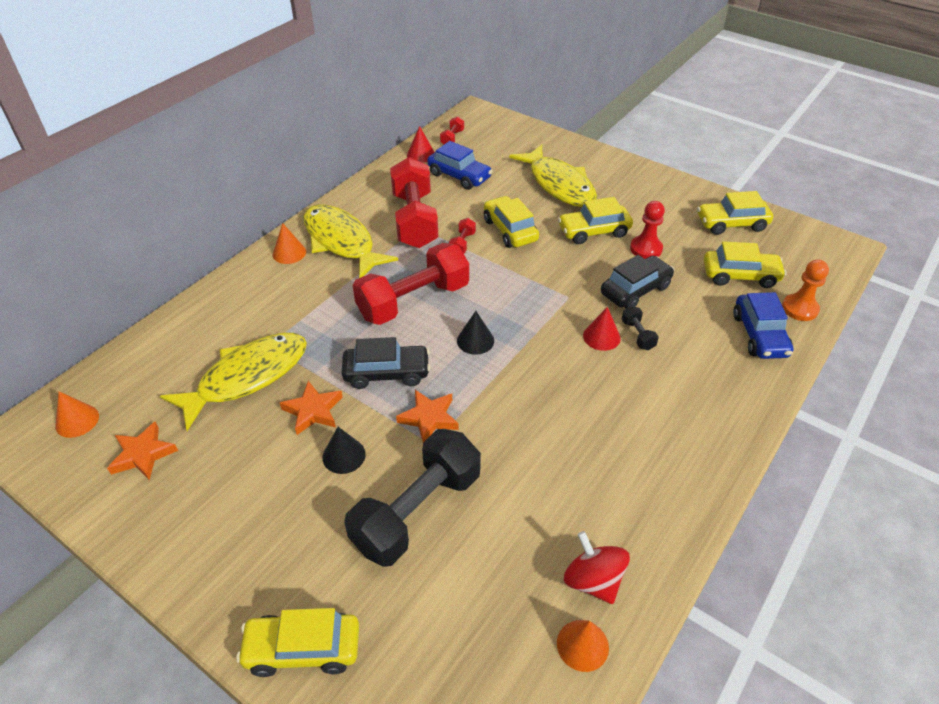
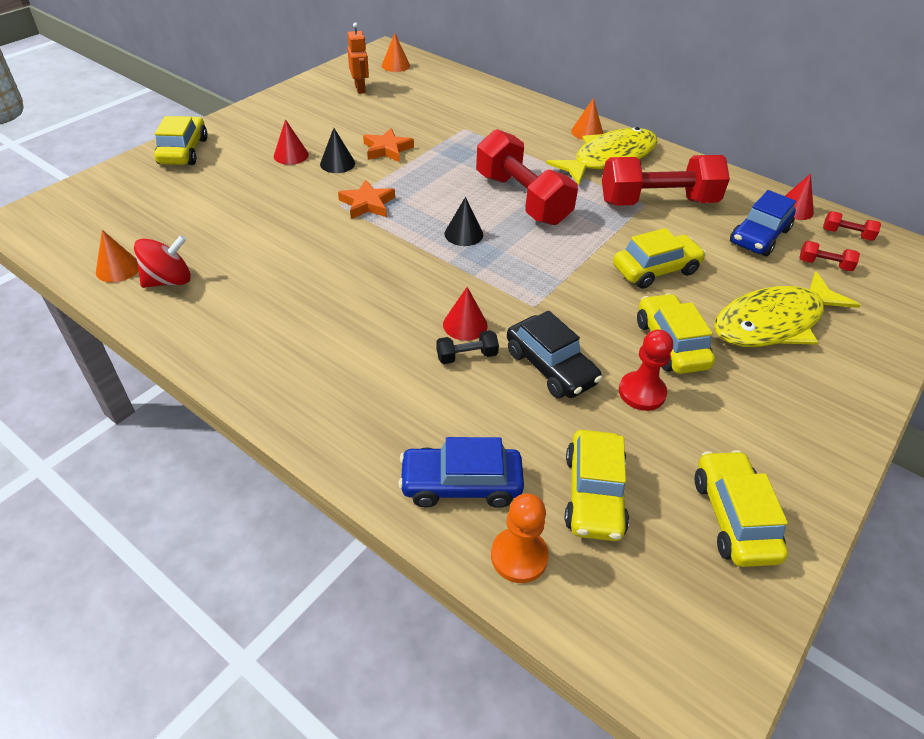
camera: 90 degrees right, 0 degrees up
(143, 454) = (360, 89): orange star -> orange robot
(247, 377) = (428, 121): yellow fish -> none
(321, 508) = (291, 155): none -> red cone
(386, 373) = (425, 183): black car -> none
(417, 511) = (272, 196): black dumbbell -> none
(462, 243) = (621, 233): red dumbbell -> red dumbbell (824, 264)

